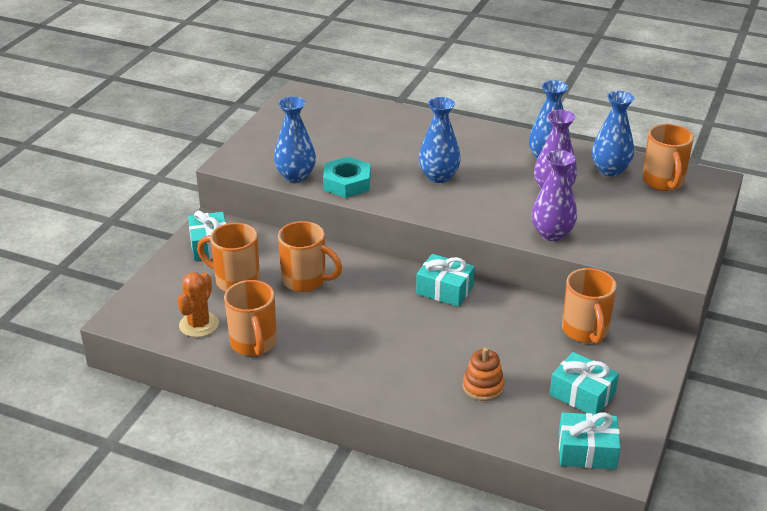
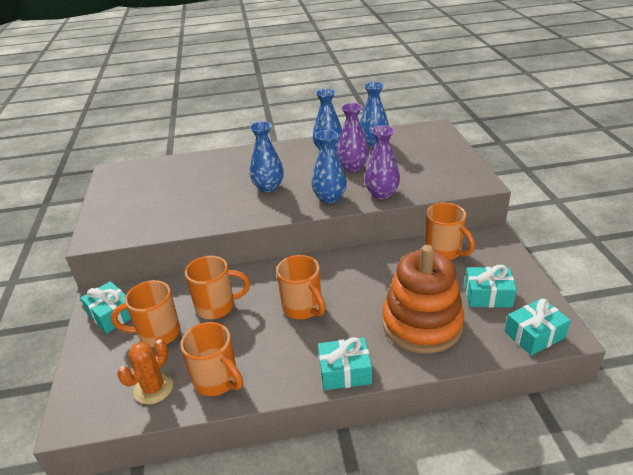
camera: 30 degrees left, 0 degrees up
(199, 324) = (153, 388): orange cactus -> orange cactus turned 45 degrees clockwise
(295, 176) = (158, 228): blue vase -> blue vase (329, 198)
(347, 183) = (204, 217): turquoise nut -> none
(444, 290) = (327, 266): turquoise gift -> turquoise gift (344, 372)
(483, 387) = (421, 324): orange stacking toy -> orange stacking toy, size x2.26
(663, 182) = (411, 138): orange mug -> orange mug (303, 308)

